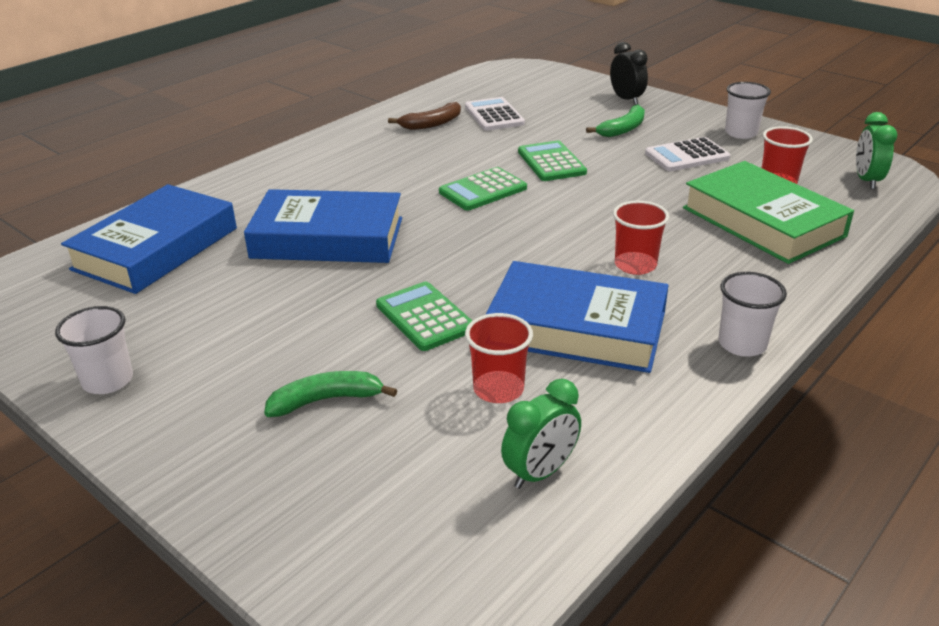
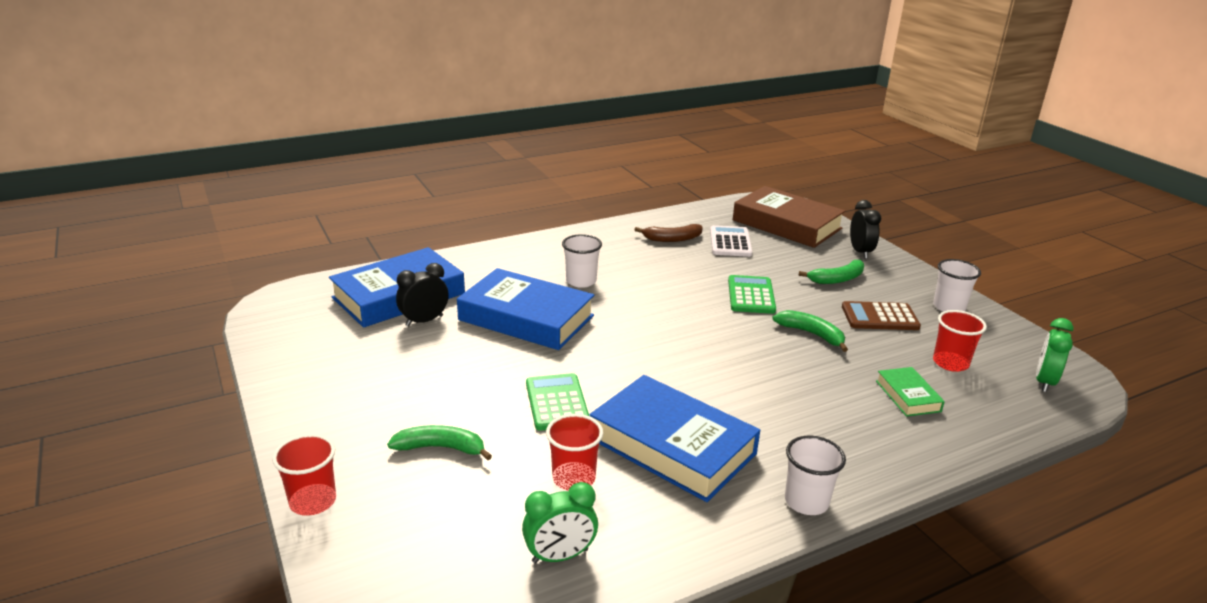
camera: 20 degrees right, 5 degrees down
(108, 380) = (305, 388): white cup -> white cup (581, 281)
(208, 269) = (424, 321): none -> black clock
(483, 190) = (675, 307): green calculator -> none
(538, 87) = (786, 224): none -> brown book
(635, 186) = (811, 334): none -> green banana
(635, 265) = (760, 405): red cup -> red cup (313, 501)
(687, 156) = (880, 317): white calculator -> brown calculator
(762, 222) = (907, 396): green book -> green book, size x0.47

